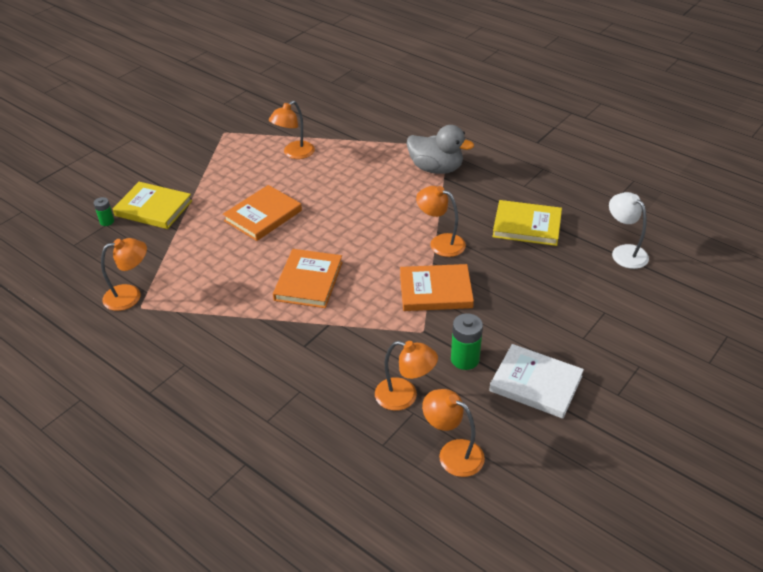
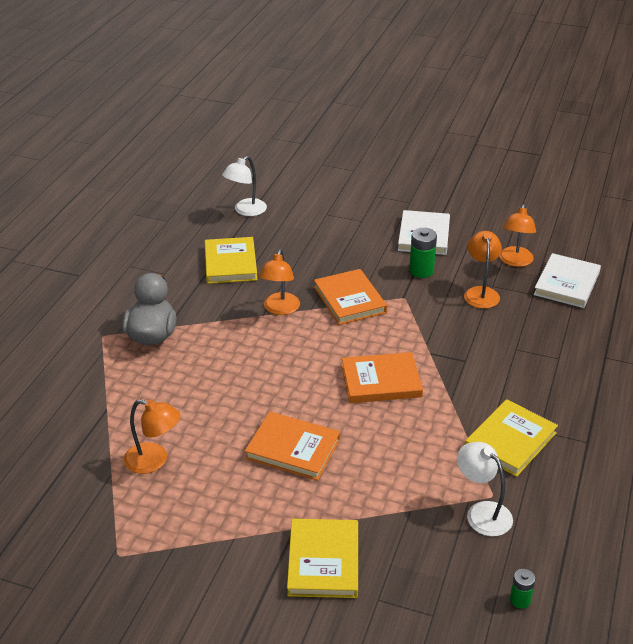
camera: 110 degrees left, 5 degrees down
(107, 221) = (372, 600): green battery -> green battery (520, 600)
(130, 295) = (482, 512): orange lamp -> white lamp
(187, 339) = (510, 441): none -> yellow book
(388, 488) = (566, 283): none -> white book

